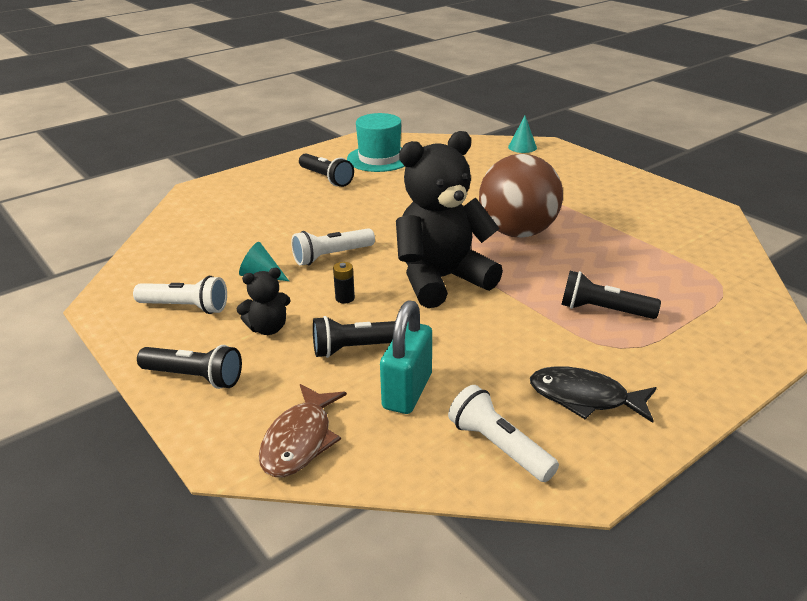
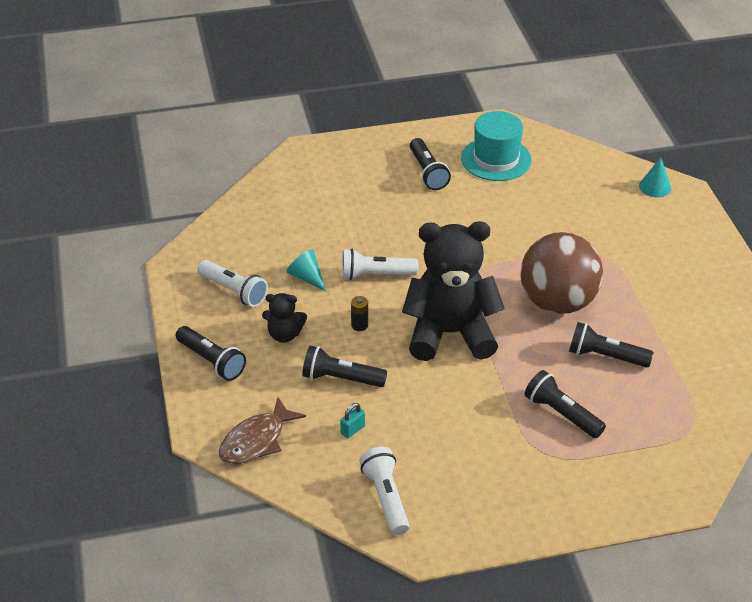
camera: 25 degrees right, 10 degrees up
(407, 391) = (352, 430): turquoise padlock -> turquoise padlock, size x0.45
(584, 398) = (478, 485): black fish -> none
(596, 257) = (605, 356): none -> black flashlight

